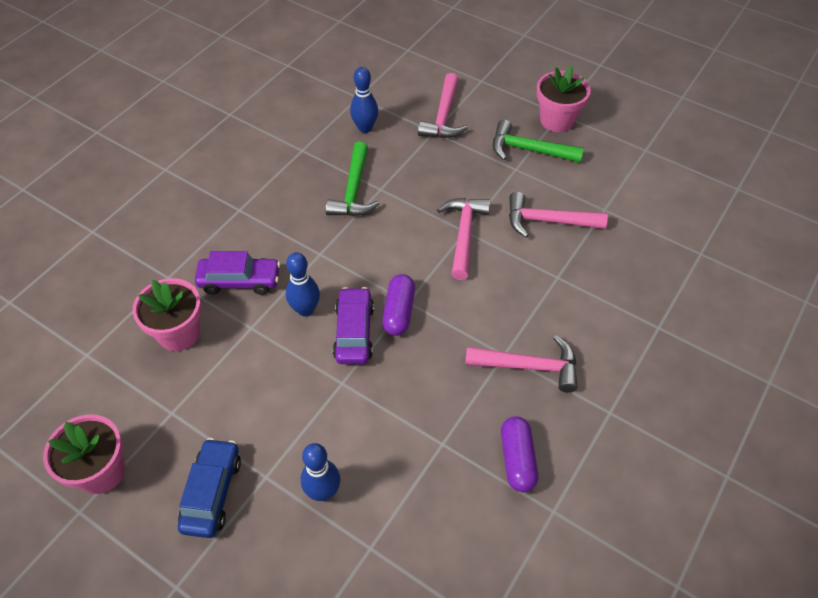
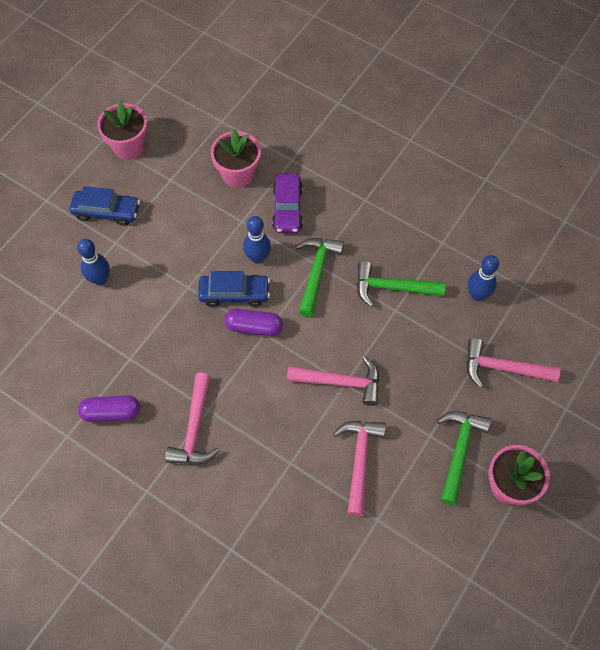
camera: 90 degrees right, 10 degrees up
(330, 253) = (317, 272): none -> green hammer
(354, 332) = (234, 294): purple car -> blue car

